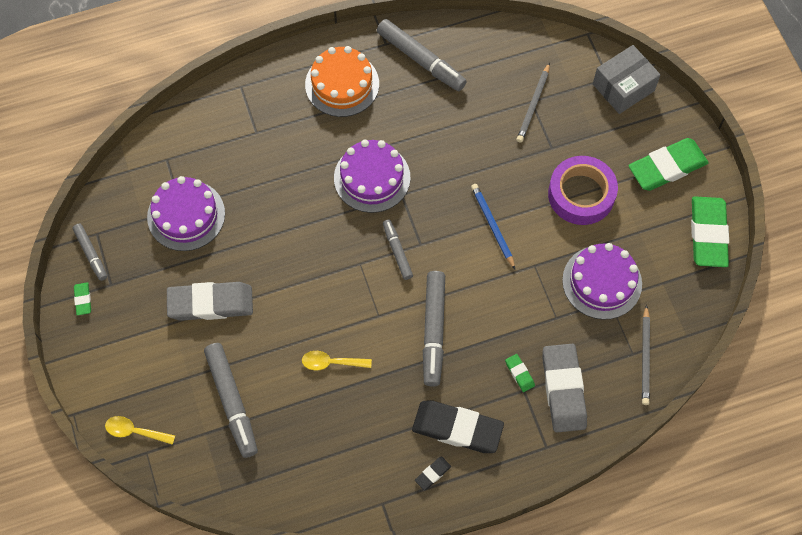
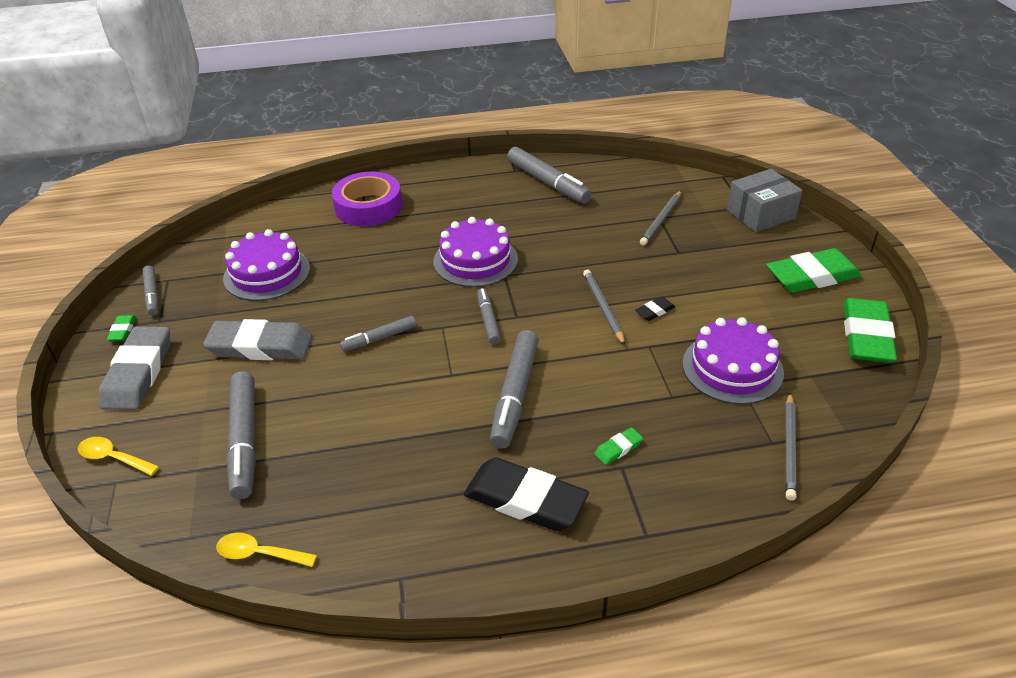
camera: 10 degrees right, 25 degrees down
(309, 283) = (379, 338): none -> grey marker
(331, 363) = (380, 413): yellow spoon -> yellow spoon (259, 554)
(342, 84) = (463, 193): orange cake -> none
(433, 474) = (480, 549): black eraser -> black eraser (655, 311)
(492, 226) = (603, 308): blue pencil -> grey pencil
(519, 374) = (618, 448): green eraser -> green eraser turned 75 degrees clockwise
(563, 389) = (675, 471): grey eraser -> grey eraser (138, 373)
(581, 194) = (710, 290): purple tape -> purple tape (368, 207)

